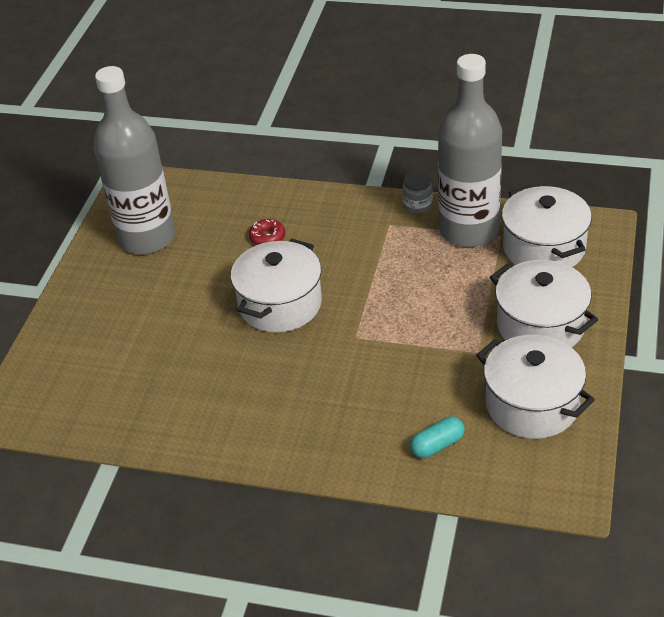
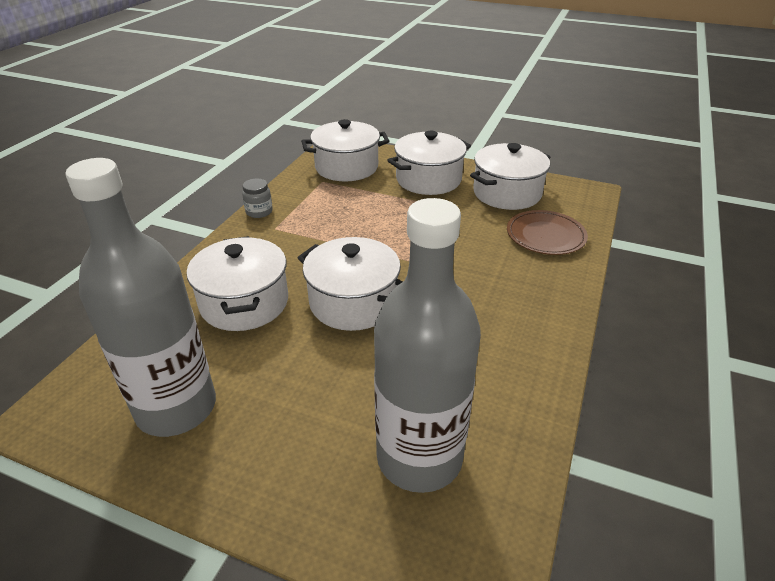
camera: 85 degrees left, 5 degrees down
(267, 237) = (244, 303): red donut -> white pot
(437, 445) = (545, 235): turquoise capsule -> brown plate
(468, 230) = (308, 193): grey bottle -> grey bottle (419, 457)

